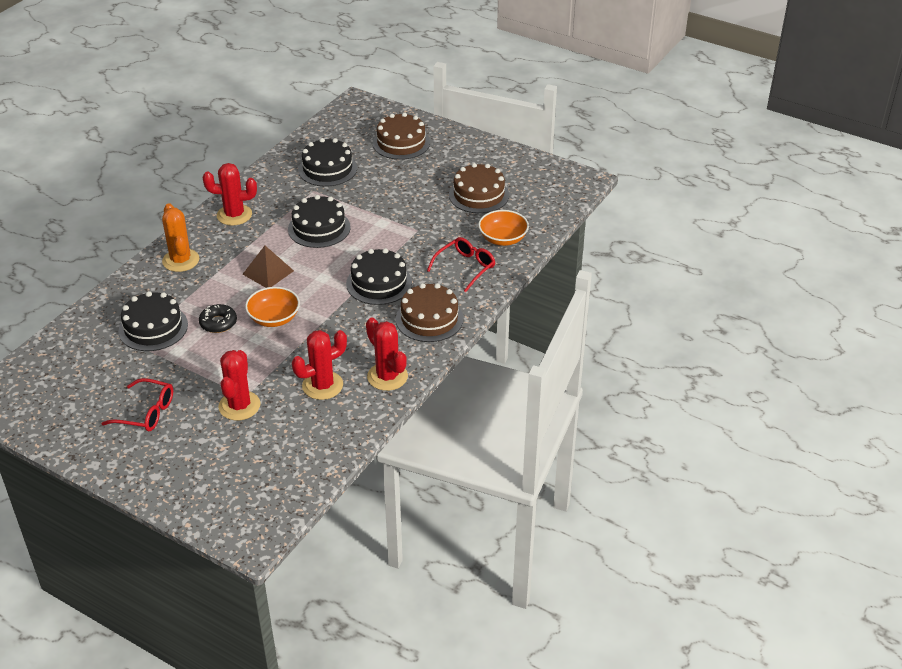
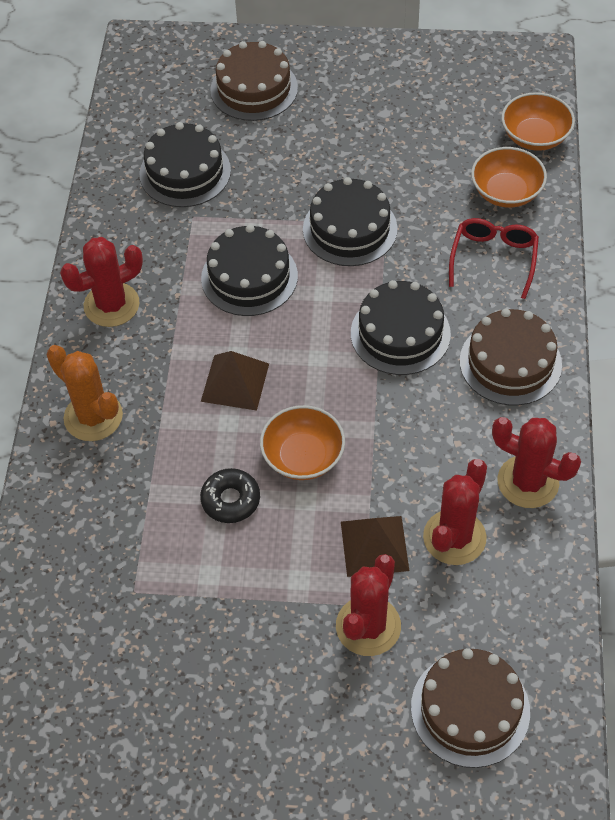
camera: 25 degrees left, 15 degrees up
(146, 412) = (246, 703): red glasses -> none
(153, 328) = (142, 551): black cake -> black cake (350, 229)
(239, 406) = (368, 626): red cactus -> red cactus turned 45 degrees clockwise
(275, 372) = (374, 546): none -> brown pyramid
(479, 195) = (422, 134): brown cake -> brown cake (470, 709)
(545, 218) = (535, 136): none -> orange bowl

